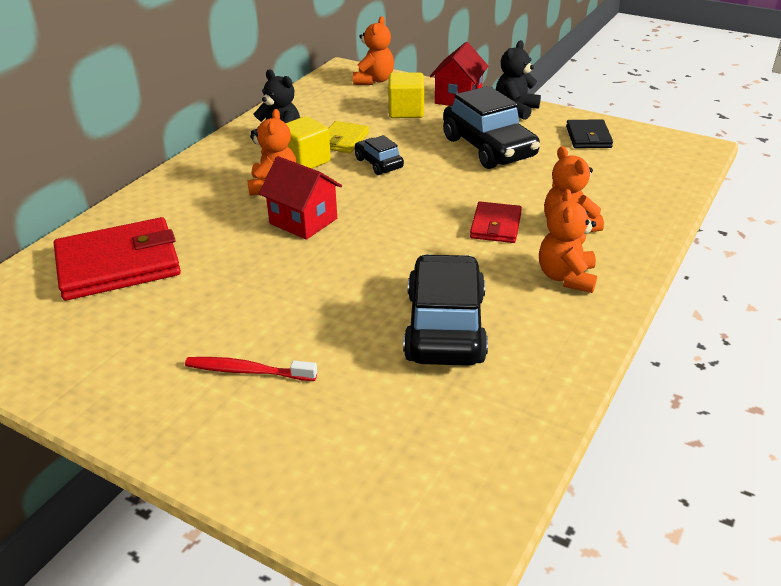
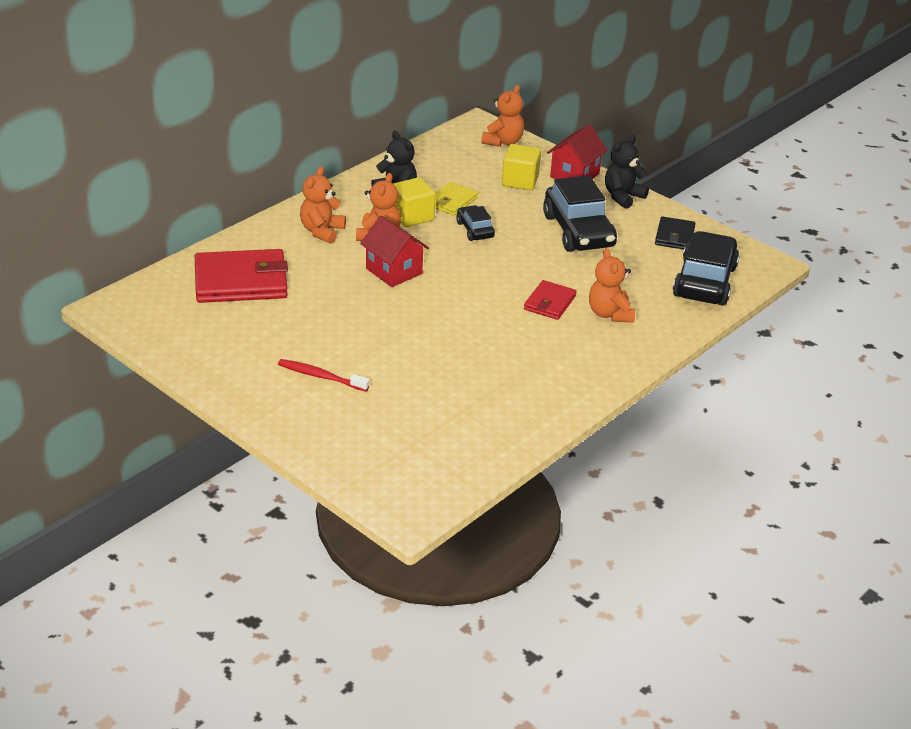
camera: 10 degrees right, 0 degrees up
(445, 327) = (473, 373): black car -> black car (704, 281)
(566, 277) = (585, 354): orange teddy bear -> orange teddy bear (322, 231)

